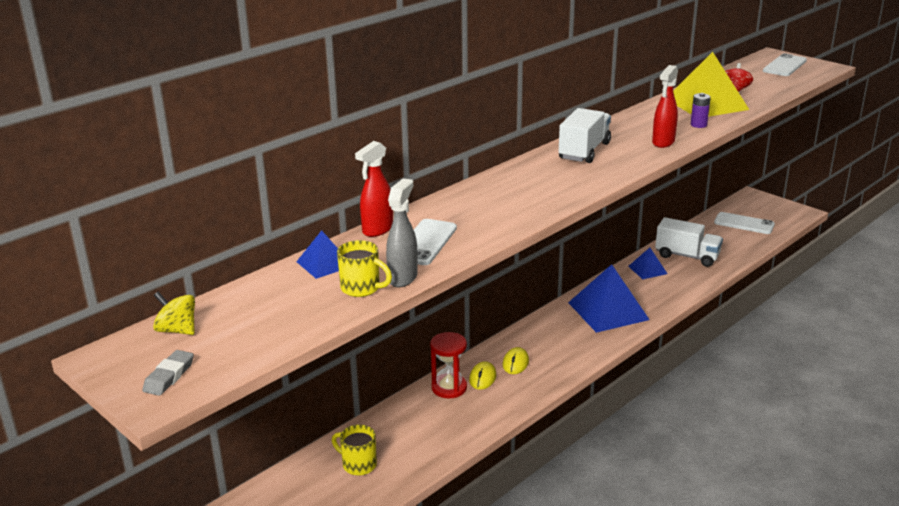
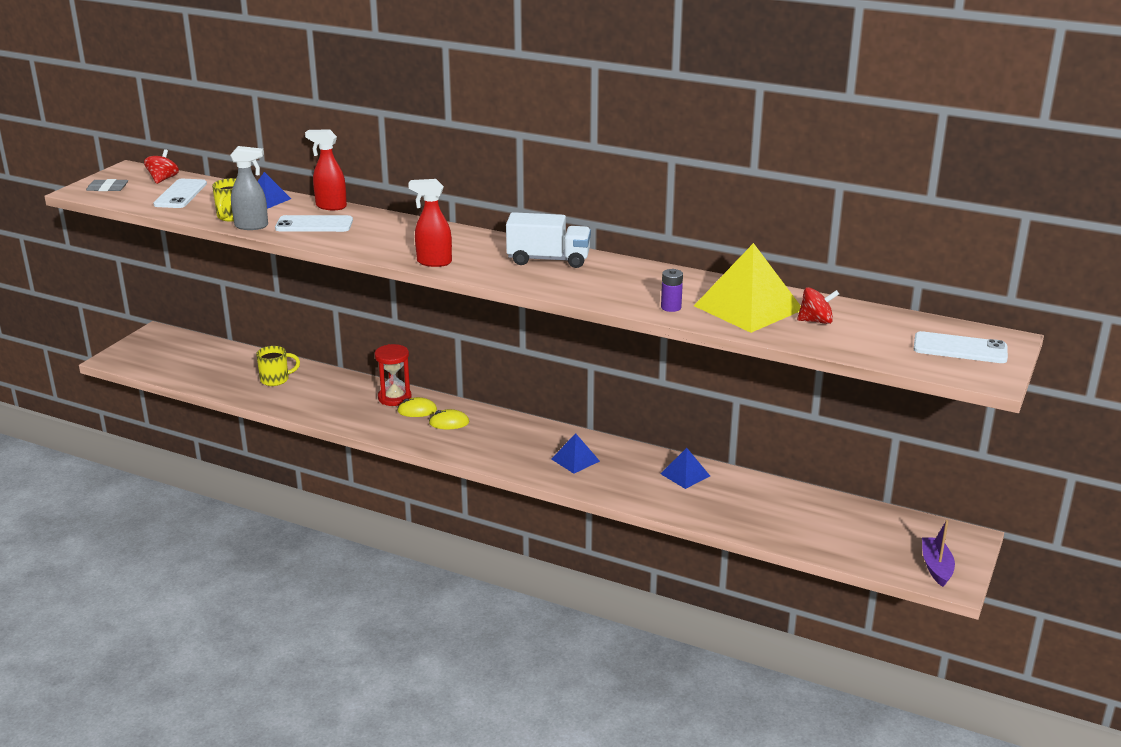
camera: 70 degrees right, 0 degrees up
(177, 330) = (163, 179): yellow spinning top -> red spinning top
(358, 464) = (276, 379): yellow mug -> yellow mug turned 60 degrees clockwise
(608, 311) = (575, 460): blue pyramid -> blue pyramid, size x0.51
(663, 142) = (600, 293): red spray bottle -> red spray bottle (433, 262)
(687, 256) = (740, 498): white truck -> none
(744, 223) = (870, 535): white phone -> white phone (180, 194)
(783, 213) = (936, 567): none -> purple boat

